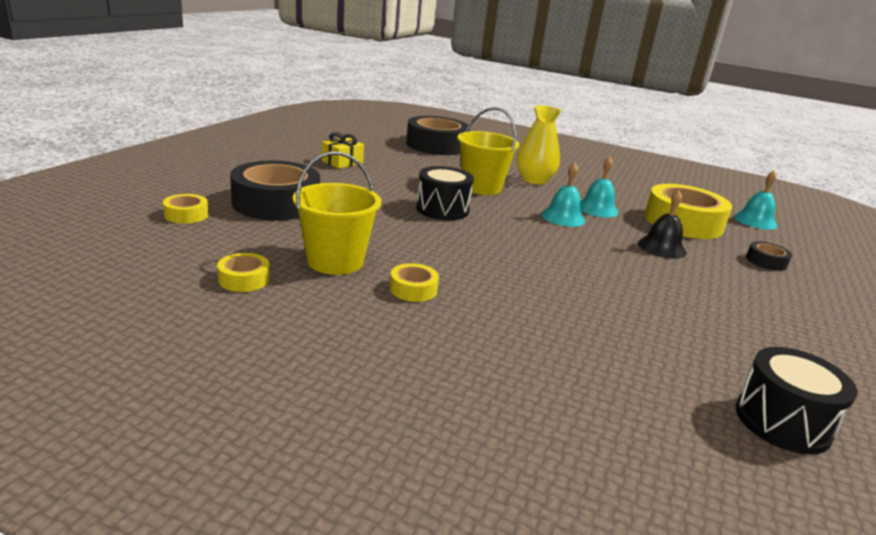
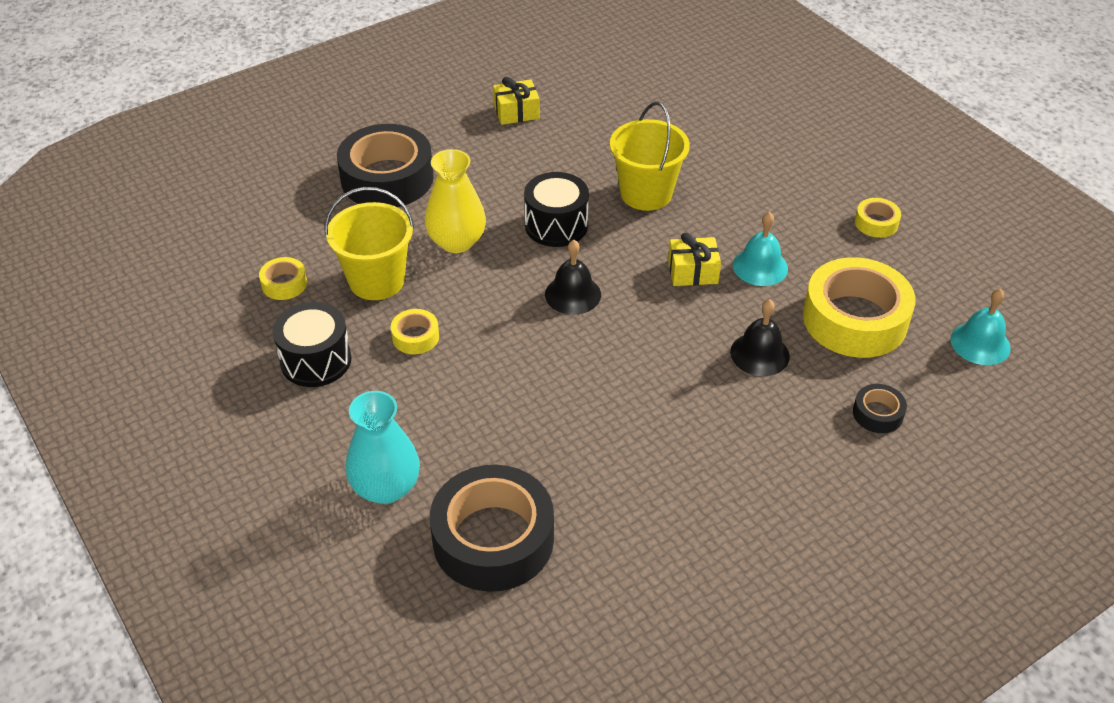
camera: 35 degrees right, 20 degrees up
(186, 215) = (293, 181): yellow tape -> yellow tape (876, 223)
(436, 145) = (675, 90): black tape -> black tape (493, 539)
(503, 241) = (573, 294): none -> black bell
(522, 407) = (386, 487): none -> turquoise vase
(534, 180) = (737, 191): yellow vase -> yellow vase (457, 241)
(563, 217) = (692, 272): turquoise bell -> yellow gift
(782, 422) = (587, 585): black drum -> black drum (316, 360)

